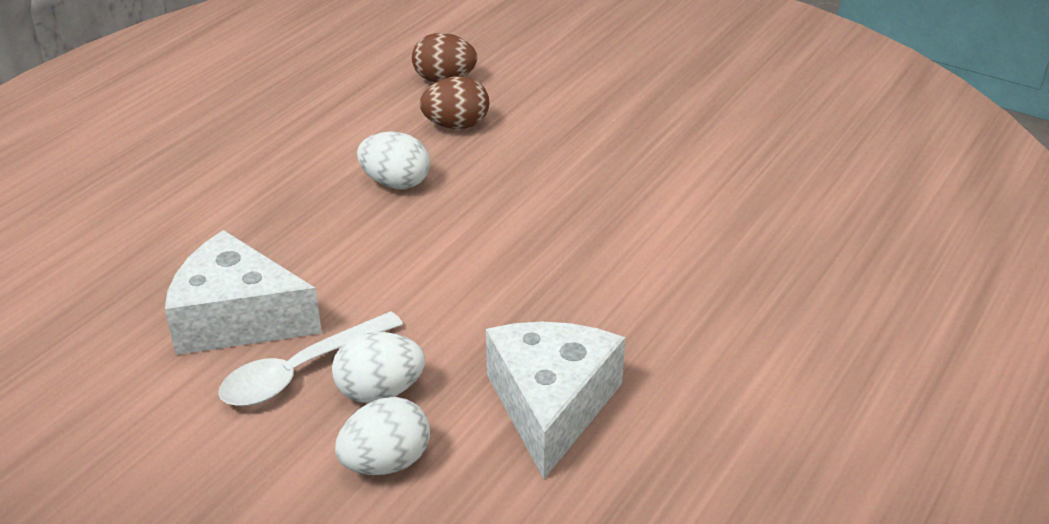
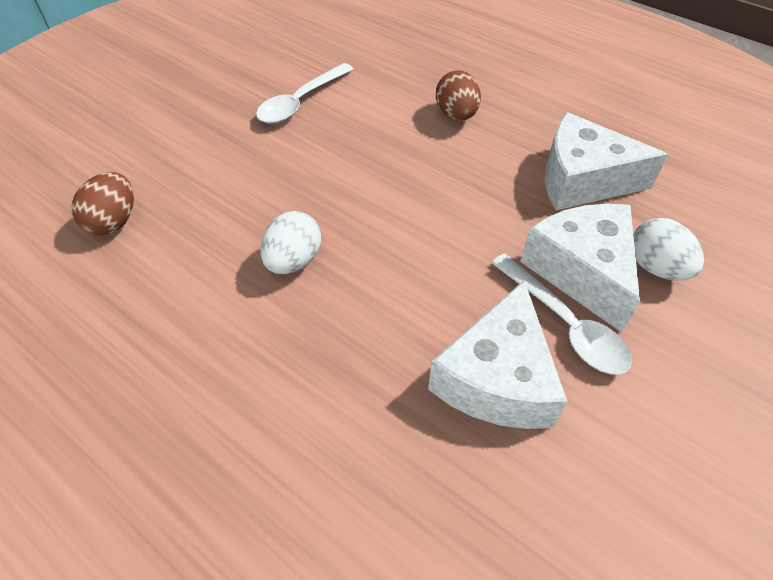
camera: 85 degrees left, 15 degrees up
(380, 392) = (582, 271): white egg -> white cheese
(456, 125) = (206, 215): brown egg -> brown egg (456, 115)
(661, 160) = (300, 102): none -> white spoon

